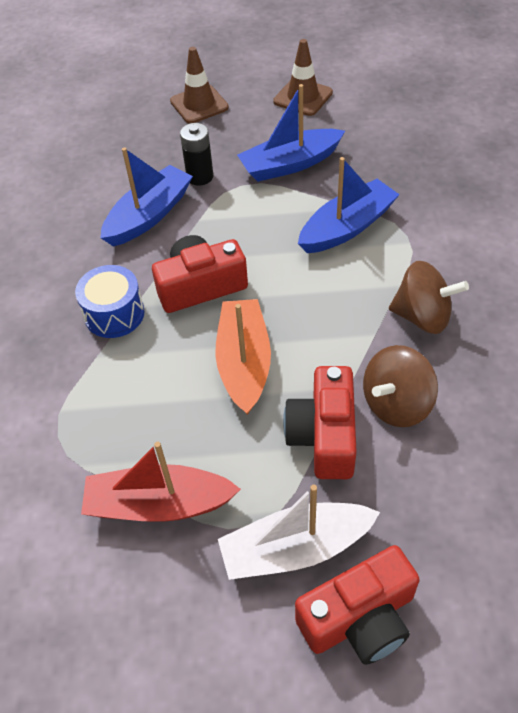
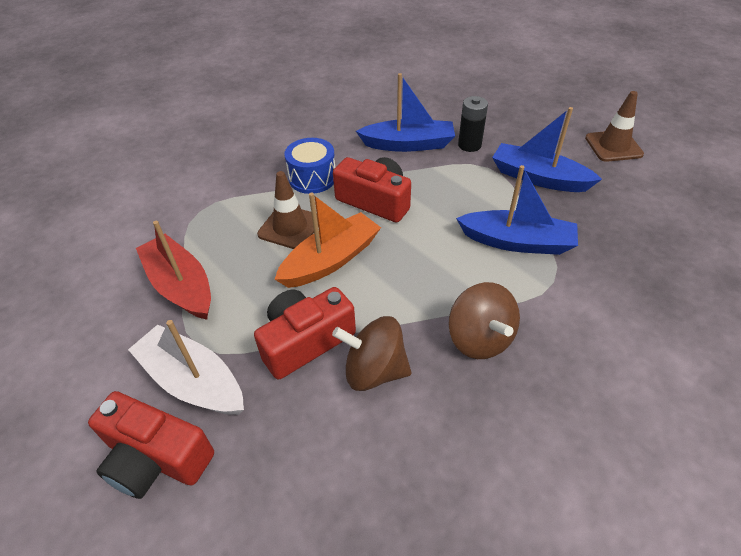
camera: 50 degrees right, 5 degrees down
(199, 104) = (533, 107): brown traffic cone -> brown traffic cone (290, 227)

